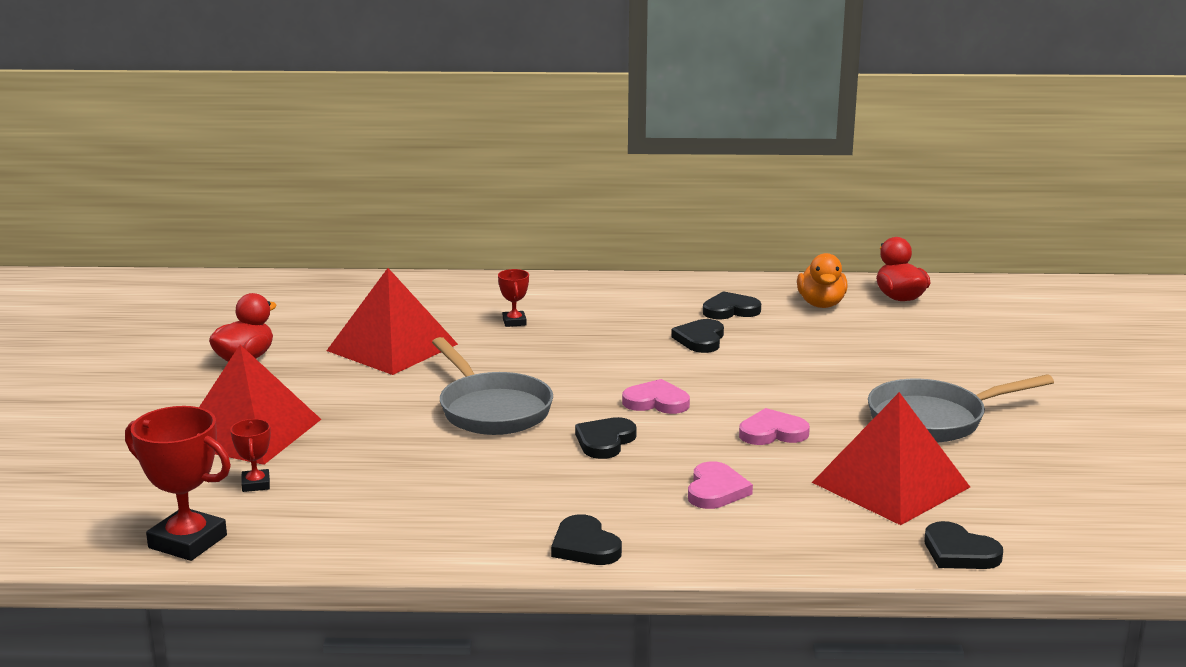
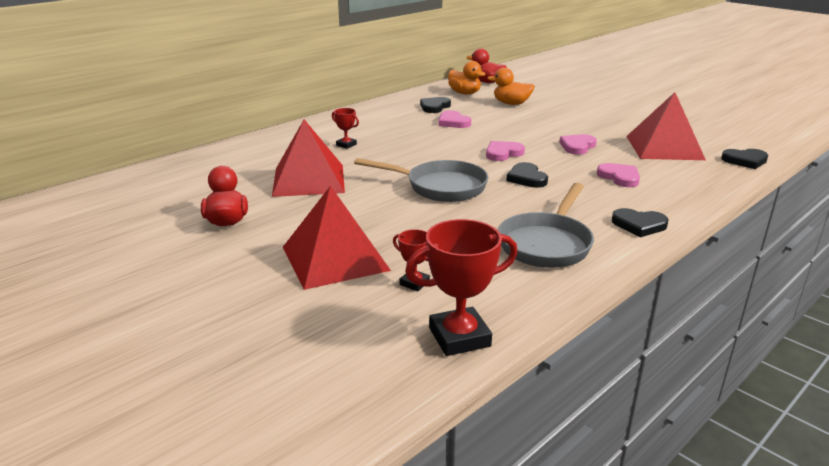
camera: 45 degrees left, 5 degrees up
(700, 339) = (453, 122): black heart -> pink heart
(846, 342) = (511, 104): none -> orange duck
(934, 419) = (614, 119): grey pan -> grey pan (547, 244)

